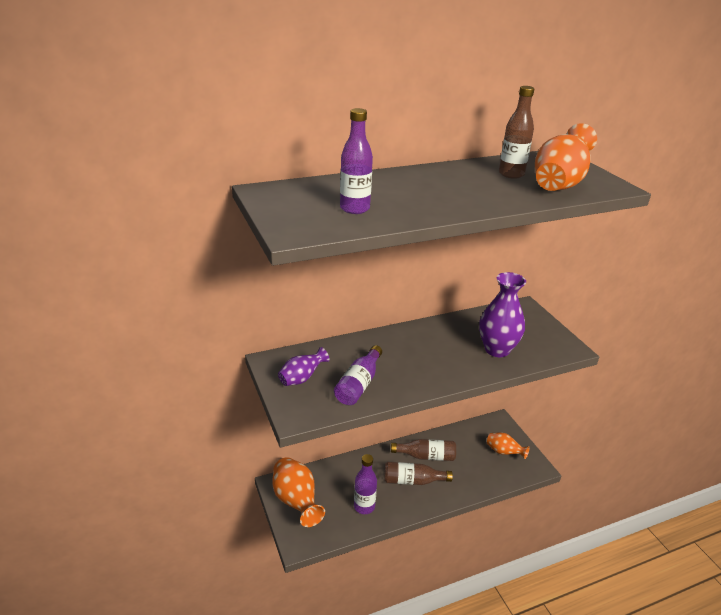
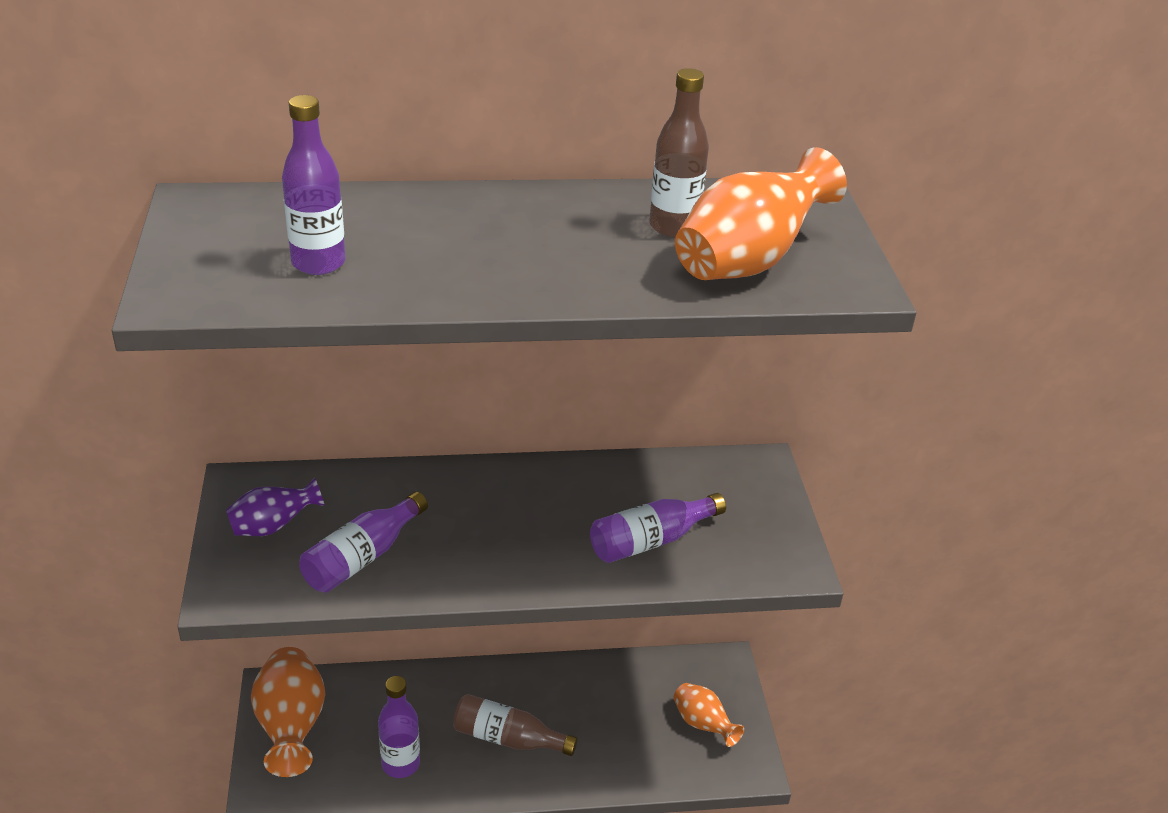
camera: 15 degrees right, 5 degrees up
(426, 456) = (554, 698): brown bottle -> none
(497, 349) = (651, 540): purple vase -> purple bottle

